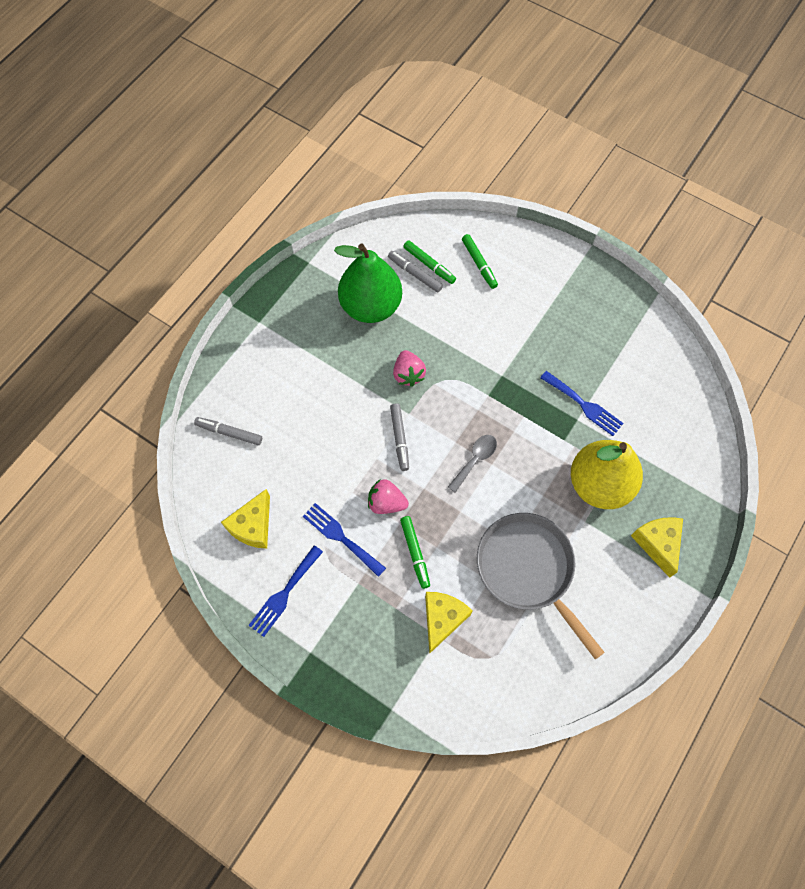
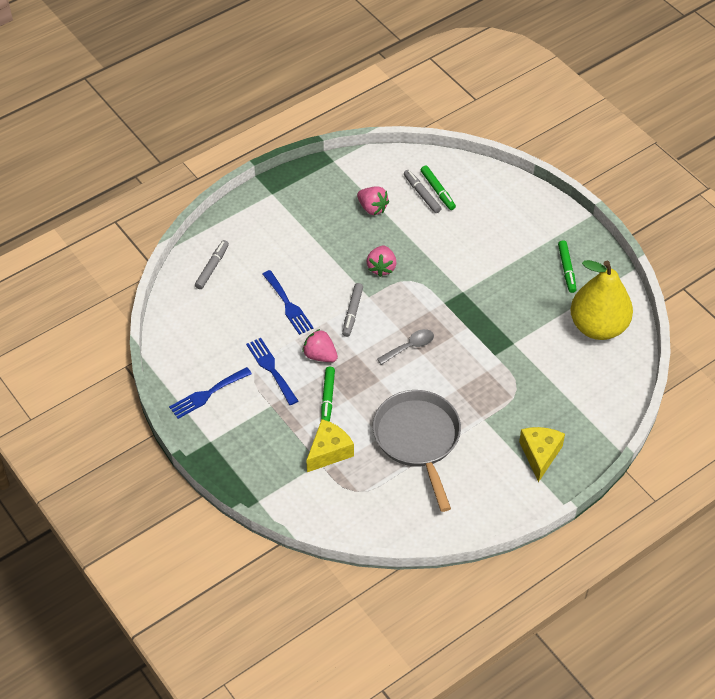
camera: 20 degrees right, 15 degrees down
(229, 433) = (212, 267): grey marker -> grey marker turned 75 degrees clockwise
(253, 526) = (202, 339): yellow cheese -> none
(371, 306) = (372, 208): green pear -> pink strawberry
(479, 264) = (482, 202): green marker -> green marker (566, 269)
(584, 405) = (525, 334): blue fork -> blue fork (288, 305)
(599, 484) = (510, 396): yellow pear -> yellow pear (598, 326)

